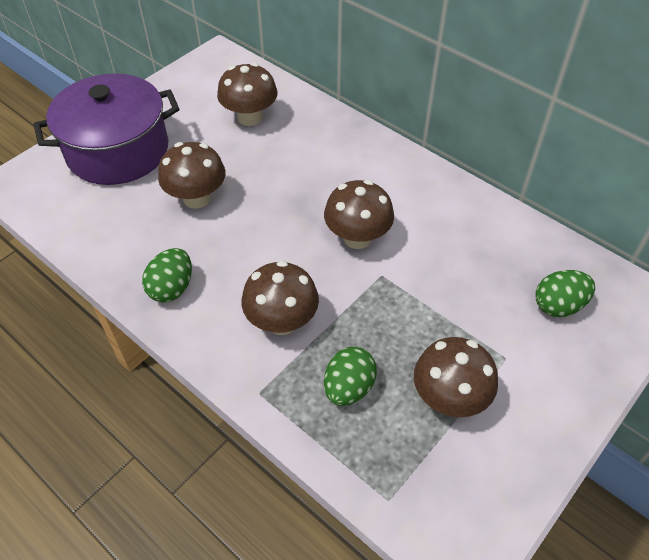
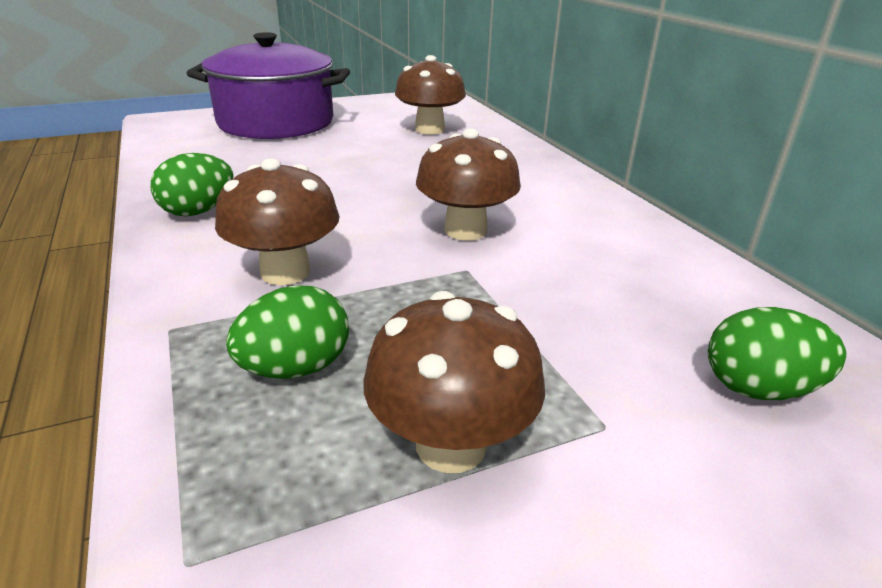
camera: 25 degrees right, 20 degrees down
(196, 198) = (311, 162): brown mushroom -> none

